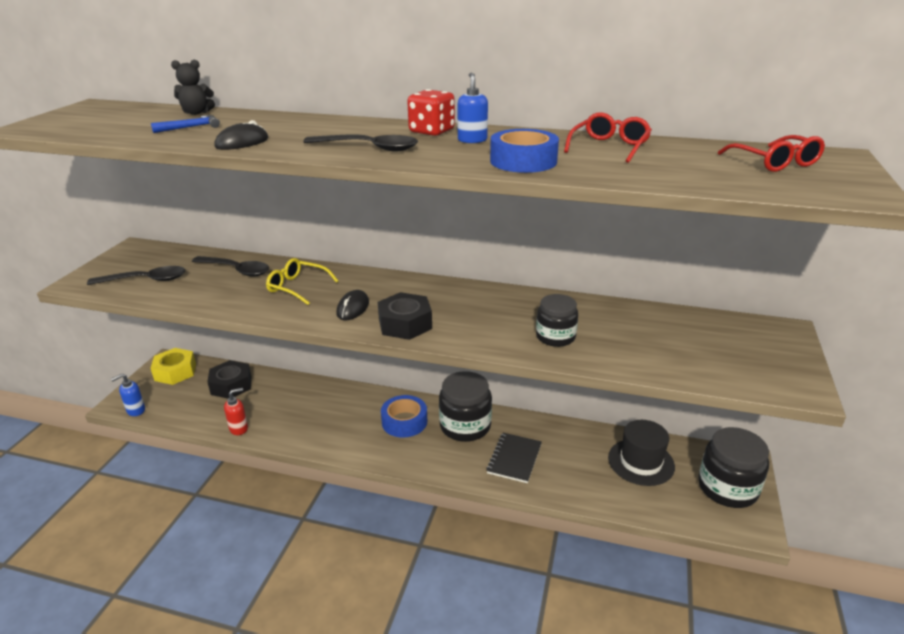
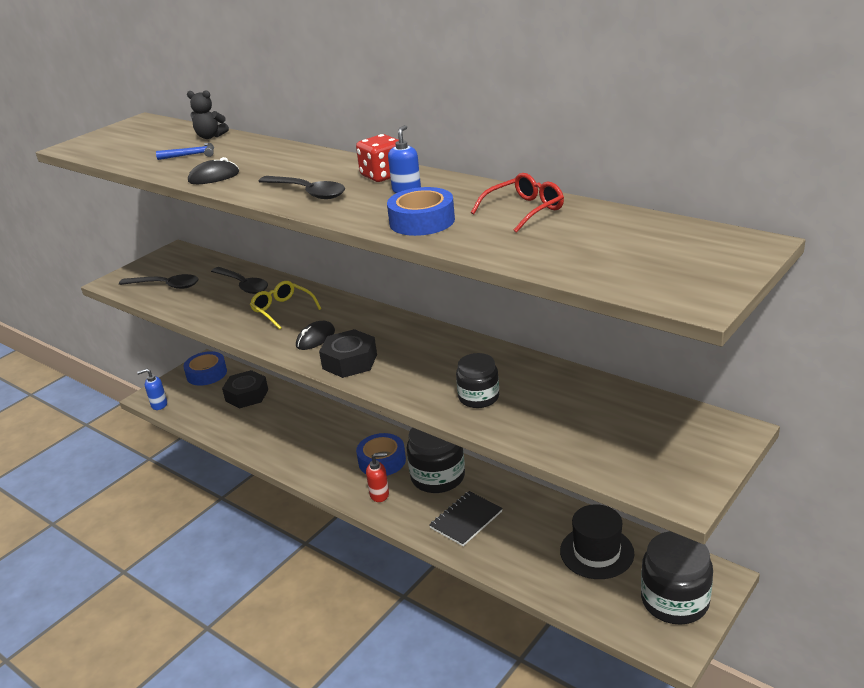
camera: 25 degrees right, 0 degrees up
(175, 372) = (206, 374): yellow nut -> blue tape
(239, 428) = (233, 438): red soap dispenser -> red soap dispenser (379, 495)
(775, 163) = (666, 247): red glasses -> none

